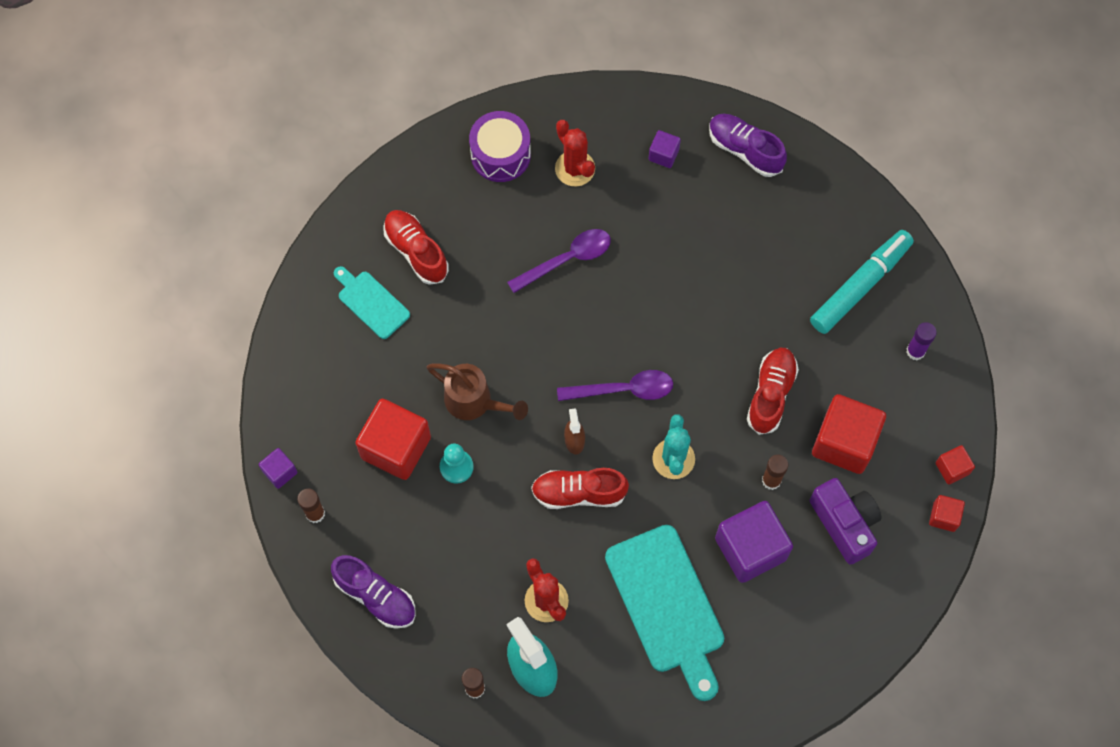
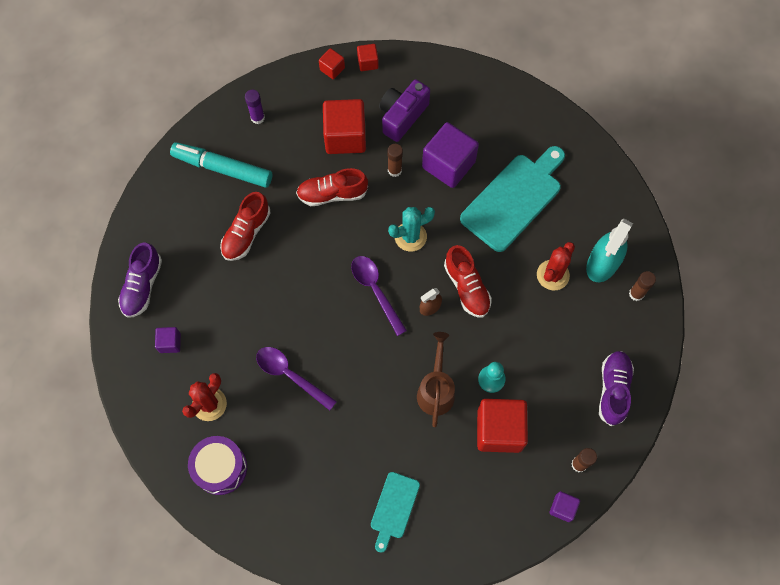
camera: 115 degrees left, 0 degrees up
(416, 251) = (334, 494): red shoe -> red shoe (246, 233)

